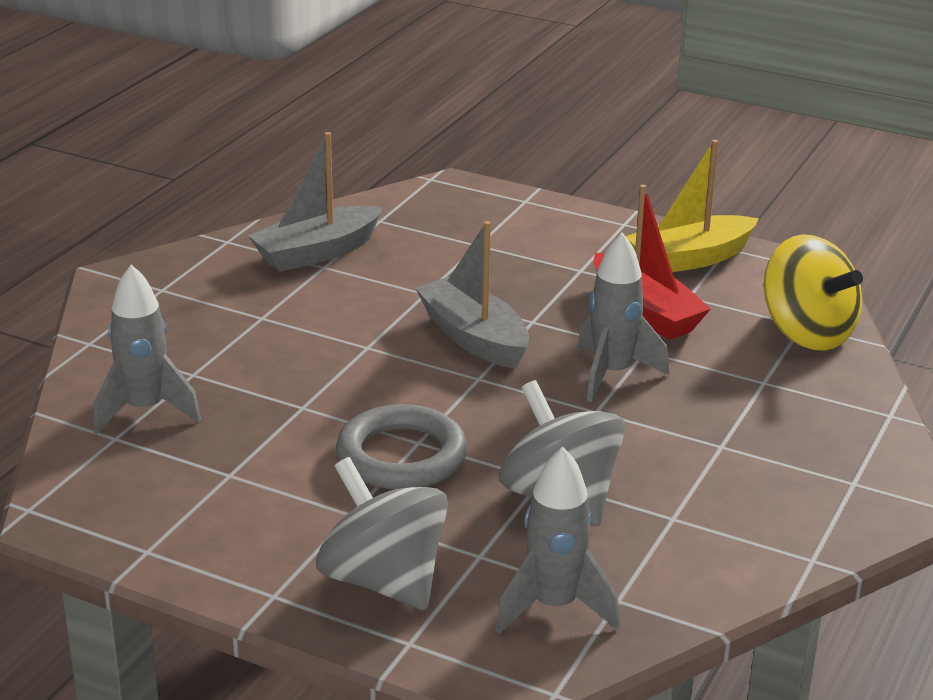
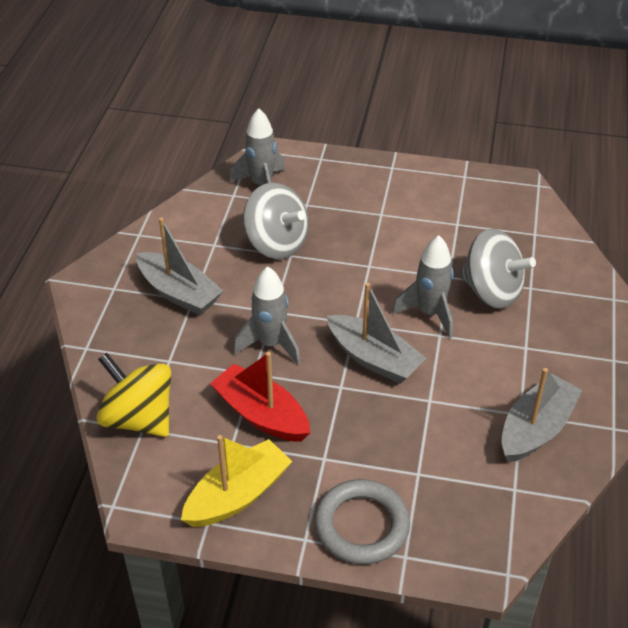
camera: 165 degrees right, 15 degrees up
(145, 410) = (534, 254): grey rocket -> grey rocket (429, 313)
(383, 581) = (346, 182): grey spinning top -> grey spinning top (491, 291)
(401, 456) = (373, 253): grey ring -> grey ring (362, 525)
(742, 457) = (179, 293): none -> grey boat

